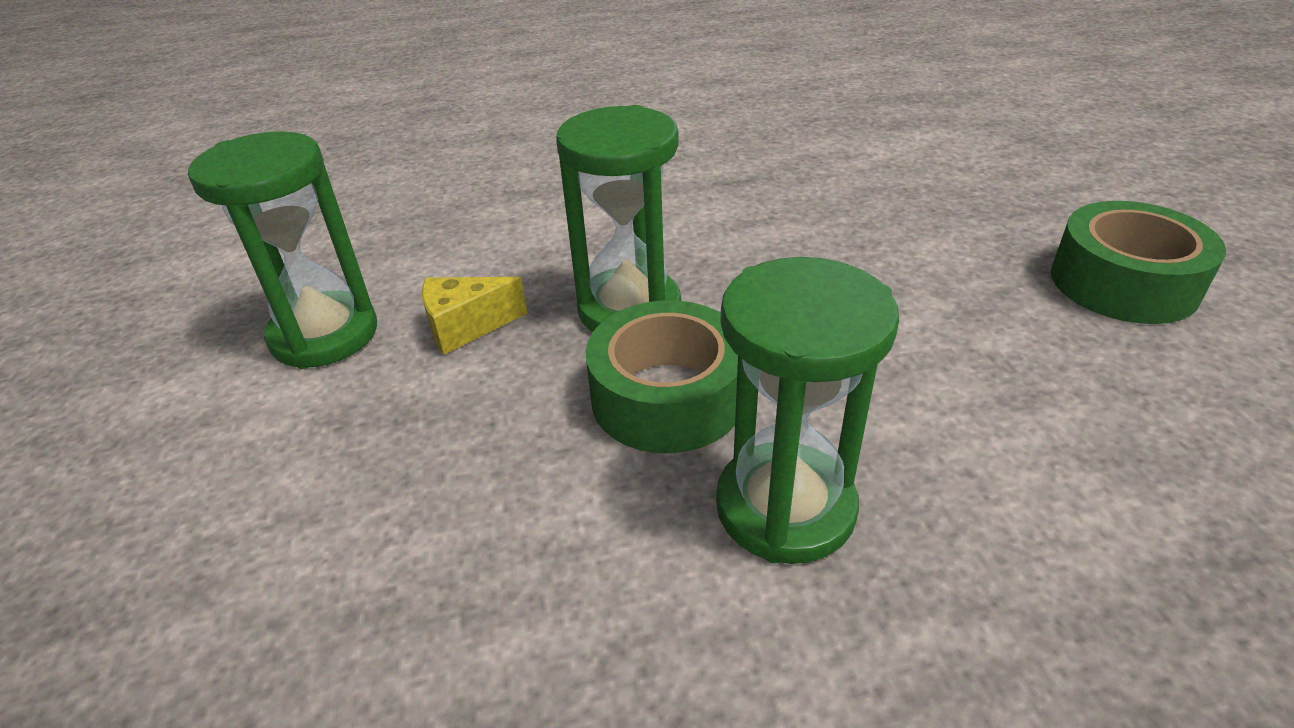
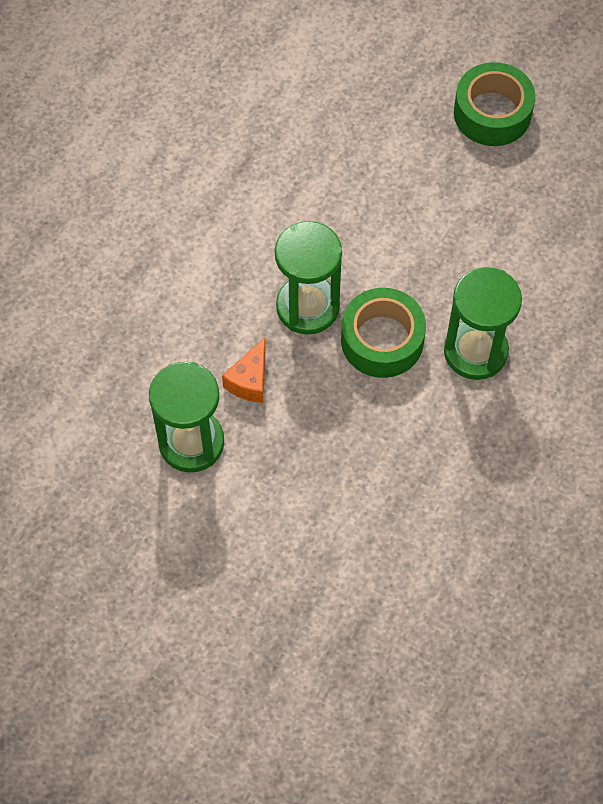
camera: 50 degrees left, 25 degrees up
(466, 327) = (249, 381): yellow cheese -> orange cheese

